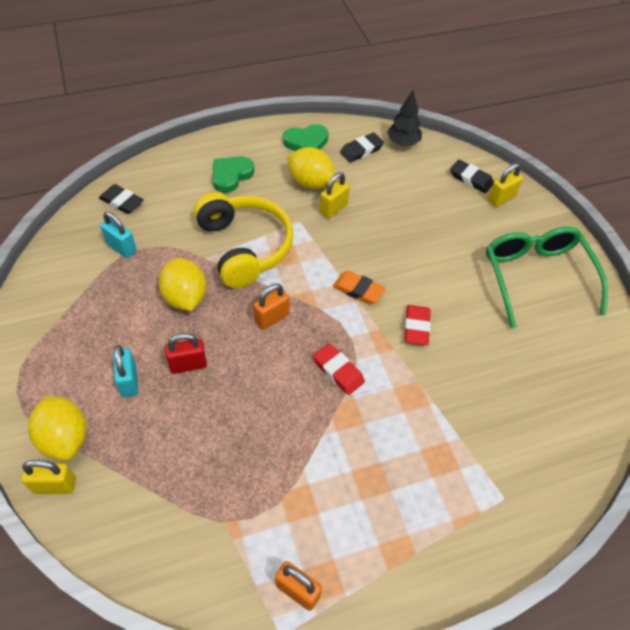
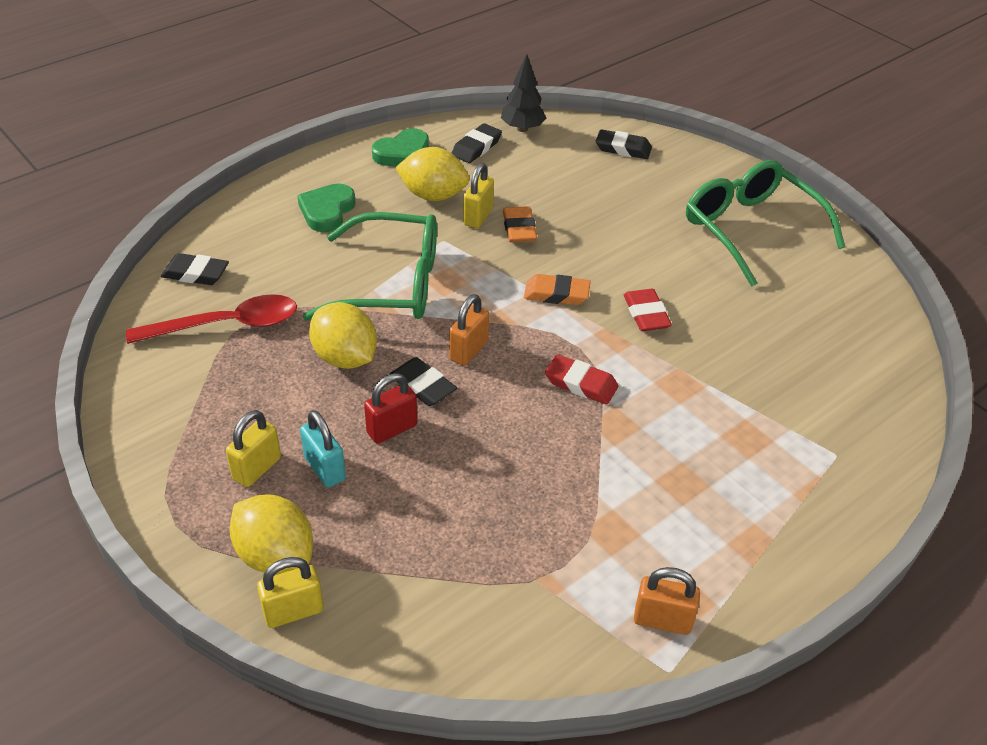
camera: 20 degrees left, 10 degrees down
(121, 248) = (226, 325): turquoise padlock -> red spoon
(226, 337) = (422, 386): none -> black eraser
(244, 247) = (390, 284): yellow headphones -> green glasses
(358, 227) = (519, 229): none -> orange eraser
(501, 199) = (668, 161): yellow padlock -> yellow padlock (257, 468)

